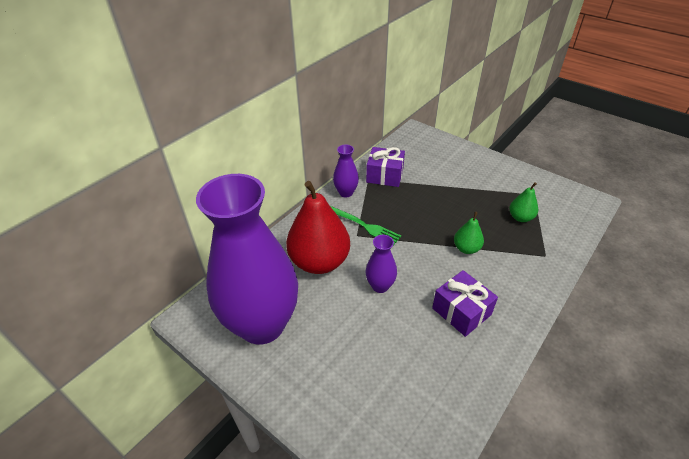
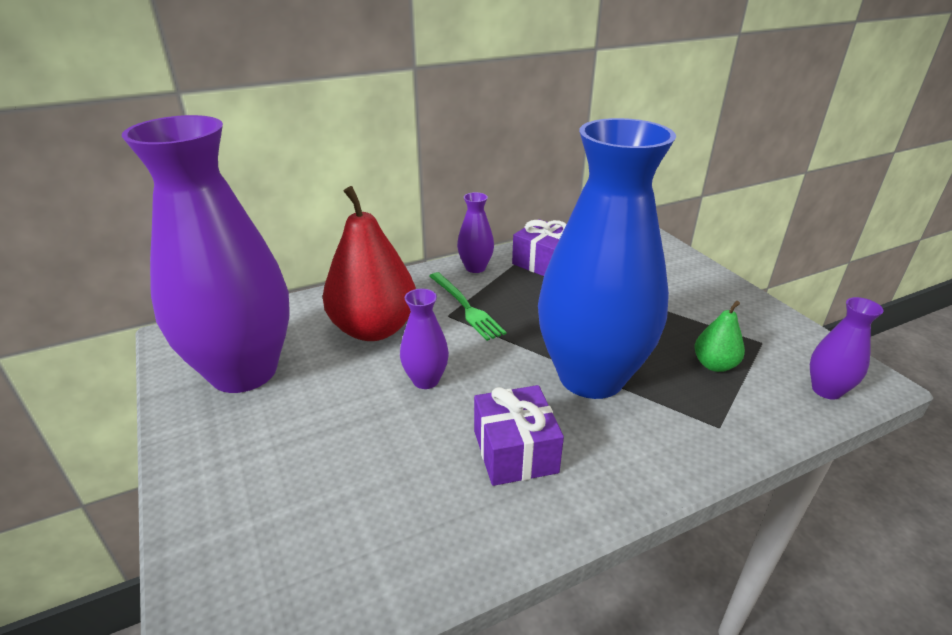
camera: 25 degrees right, 10 degrees down
(466, 248) = (591, 377): green pear -> blue vase
(578, 214) = (826, 390): none -> purple vase

